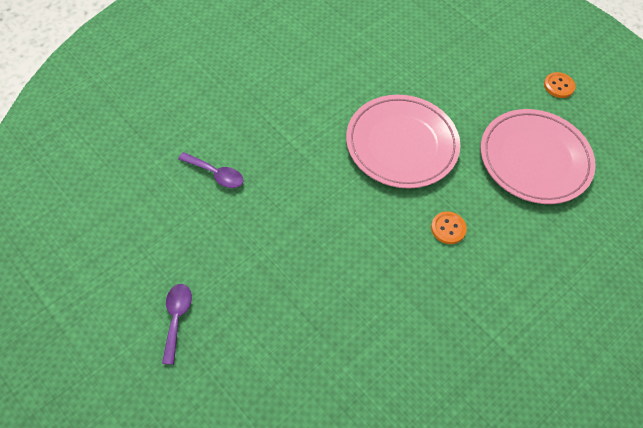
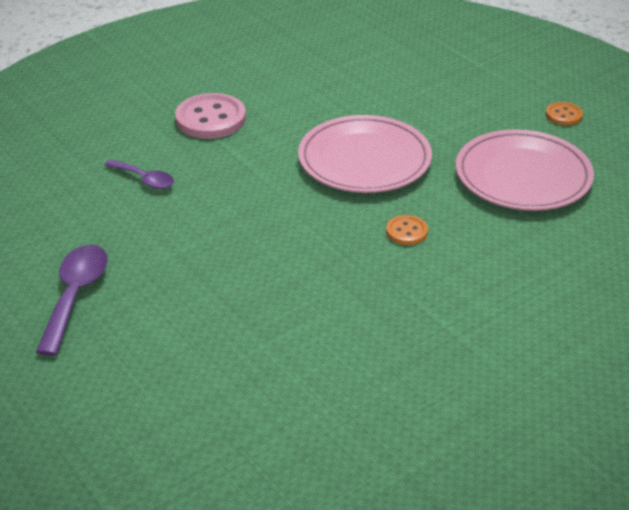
camera: 10 degrees right, 20 degrees down
(176, 318) = (75, 295): purple spoon -> purple spoon, size x1.59
(263, 98) = (211, 119): none -> pink button

